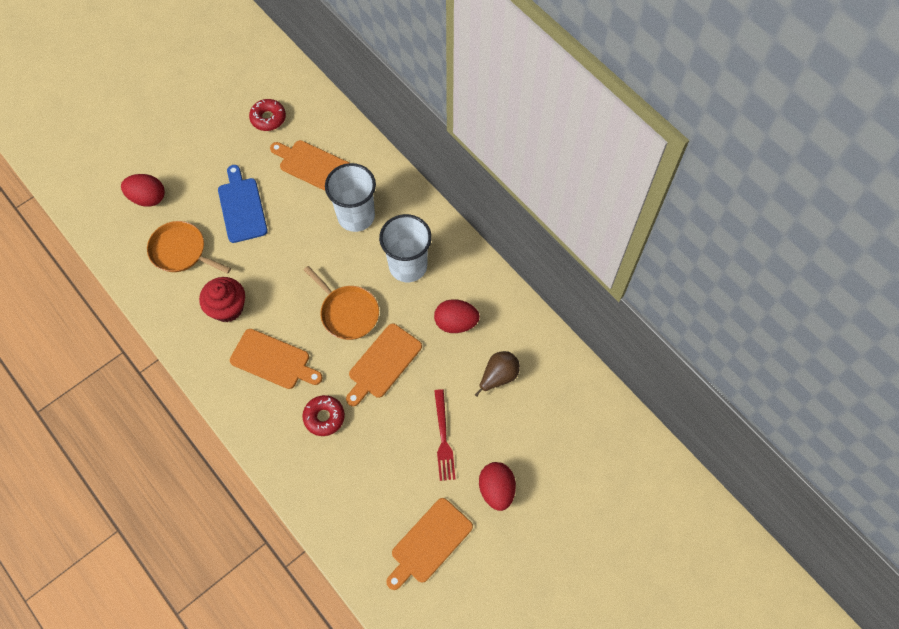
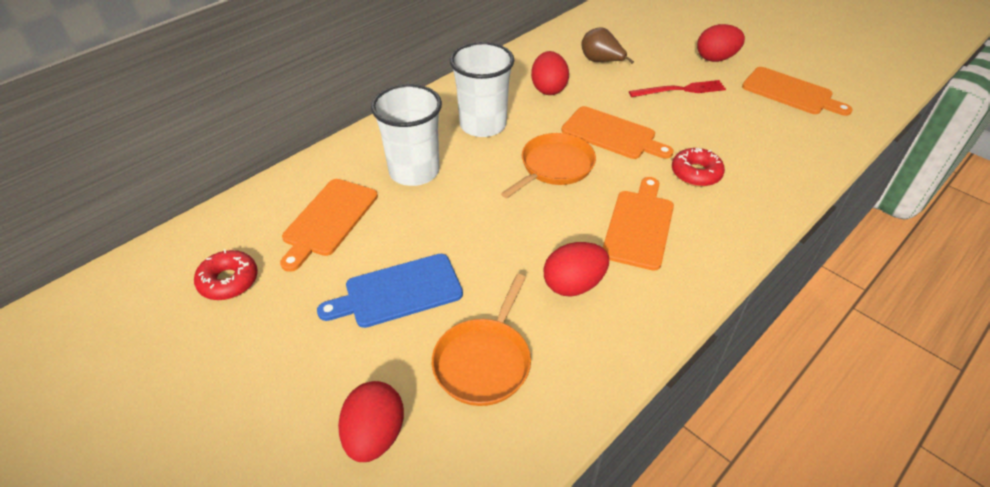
camera: 95 degrees left, 20 degrees down
(227, 307) = (573, 285): red cupcake -> red egg

